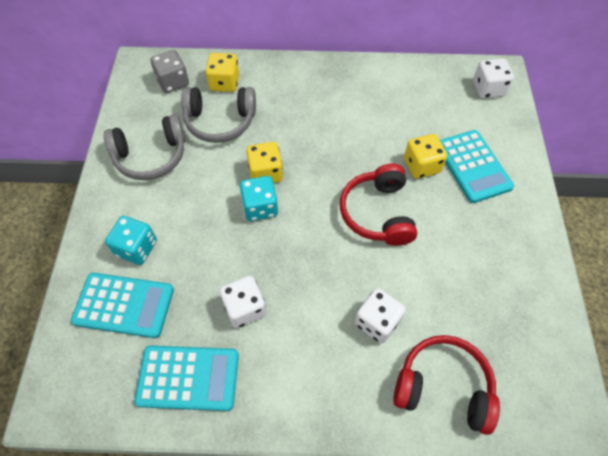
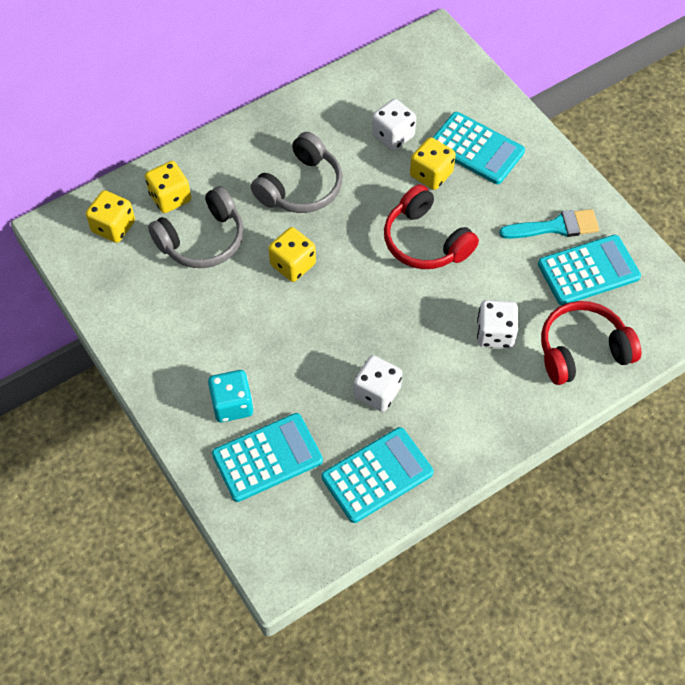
camera: 35 degrees left, 0 degrees up
(151, 156) = (164, 314): grey headphones -> grey headphones (301, 187)
(173, 82) = (113, 227): grey dice -> yellow dice
(260, 207) = (315, 299): turquoise dice -> none
(488, 89) = (436, 62): white dice -> white dice (393, 136)
(496, 264) = (555, 227): none -> turquoise brush
(499, 319) = (588, 270): none -> turquoise calculator

